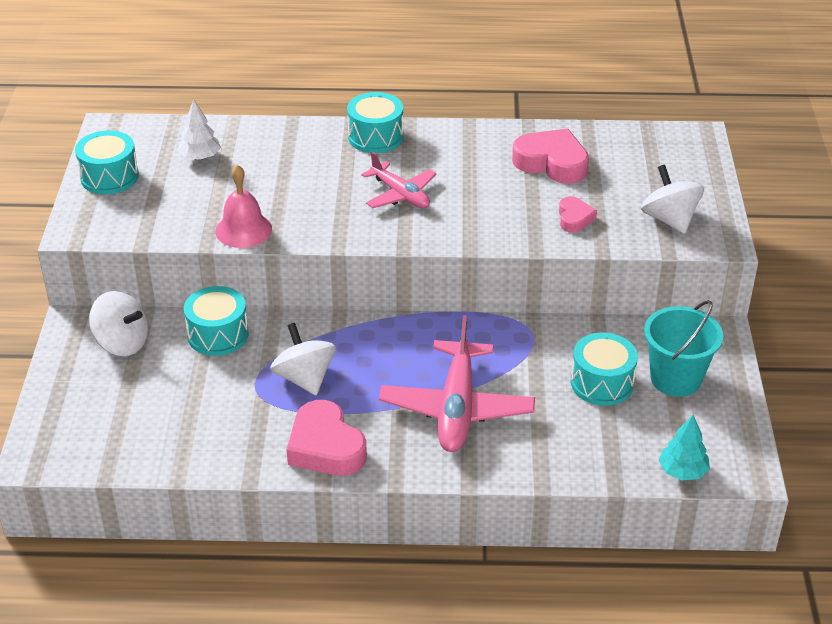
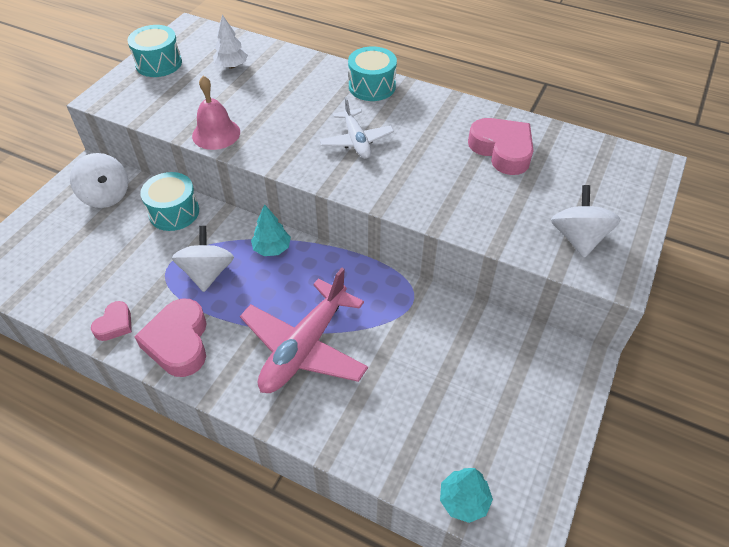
camera: 25 degrees right, 10 degrees up
(356, 335) = (272, 249): none -> turquoise tree
(400, 194) = (356, 141): pink plane -> white plane
(574, 218) = (489, 209): pink heart -> pink heart (115, 324)
(602, 383) = (444, 371): turquoise drum -> none
(675, 378) = (514, 394): turquoise bucket -> none

